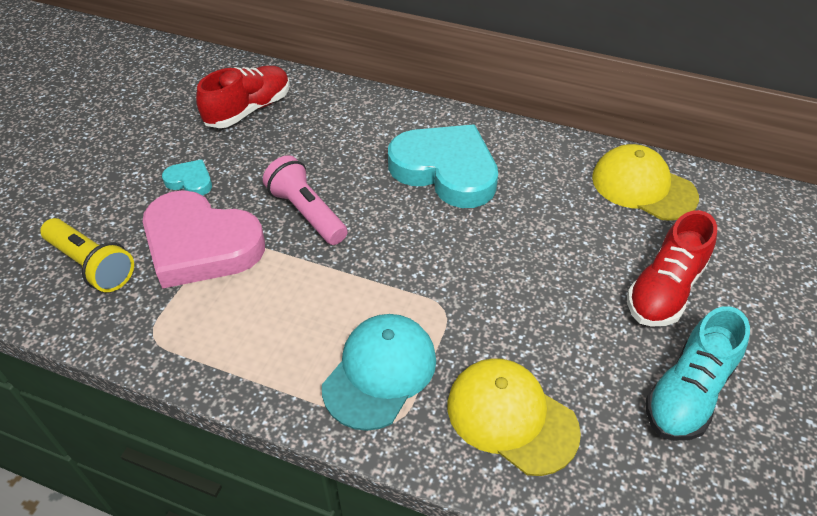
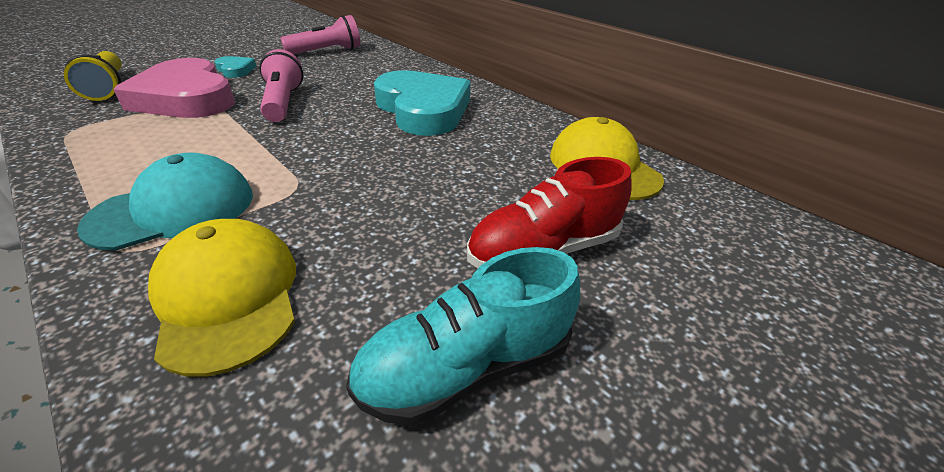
camera: 25 degrees right, 10 degrees down
(249, 110) = (327, 51): red shoe -> pink flashlight

